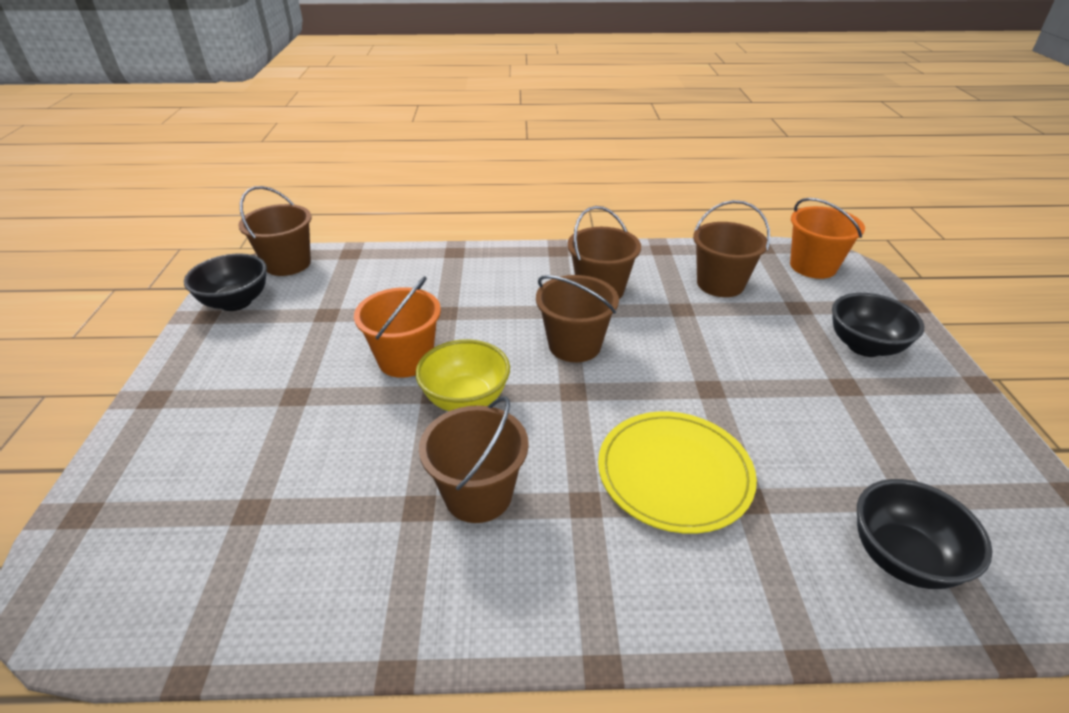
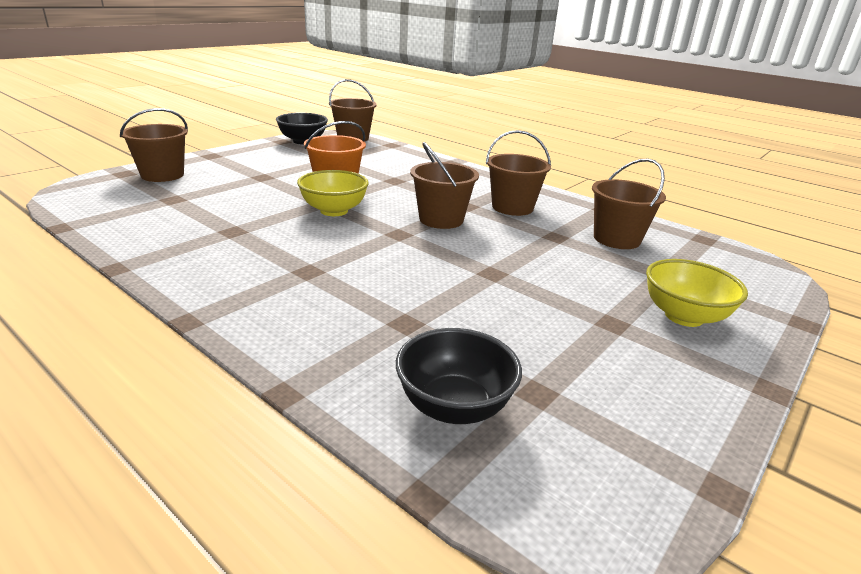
camera: 40 degrees right, 10 degrees down
(478, 494) = (266, 241): brown bucket -> brown bucket (162, 175)
(674, 473) = (384, 288): yellow plate -> none
(813, 266) = (734, 264): orange bucket -> none
(864, 346) = (684, 316): black bowl -> yellow bowl

